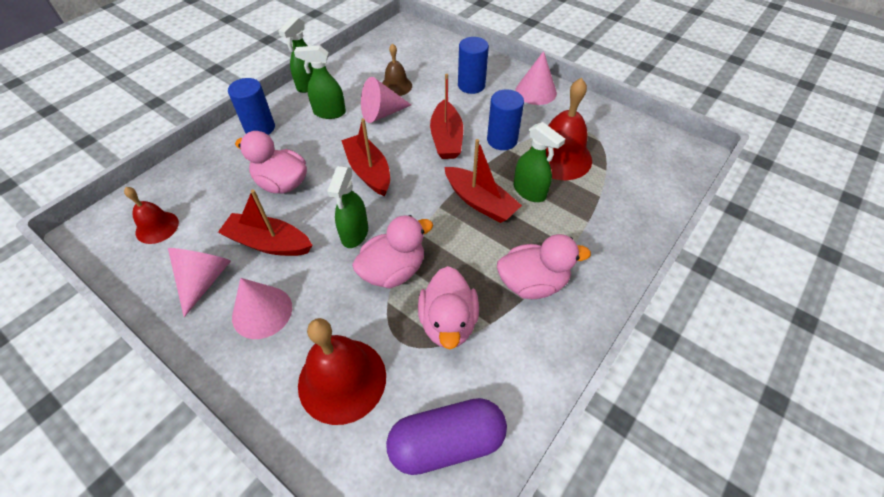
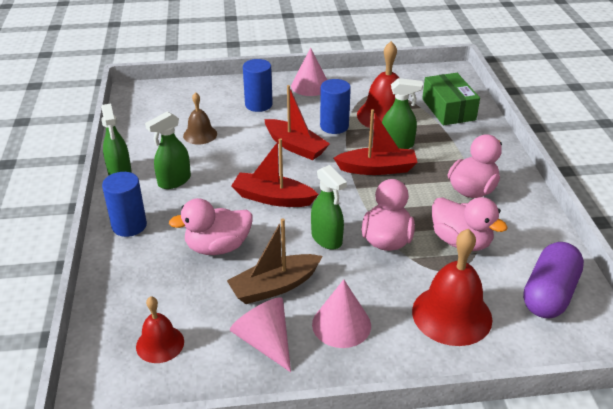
camera: 45 degrees left, 15 degrees down
(268, 243) = (274, 287): red boat -> brown boat
(381, 113) = (219, 158): pink cone -> none
(630, 188) = (448, 109): none -> green box

